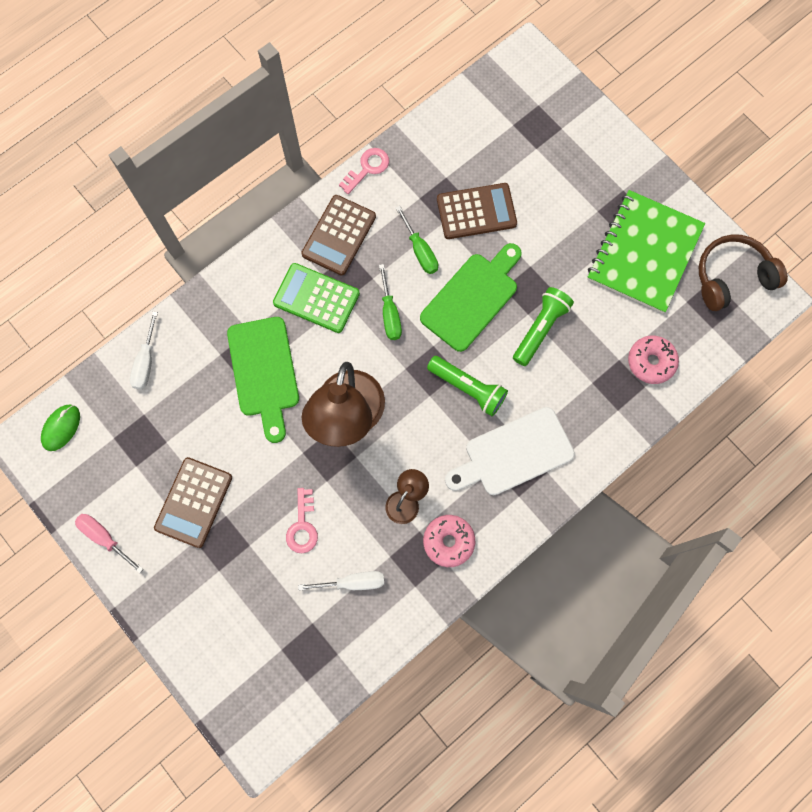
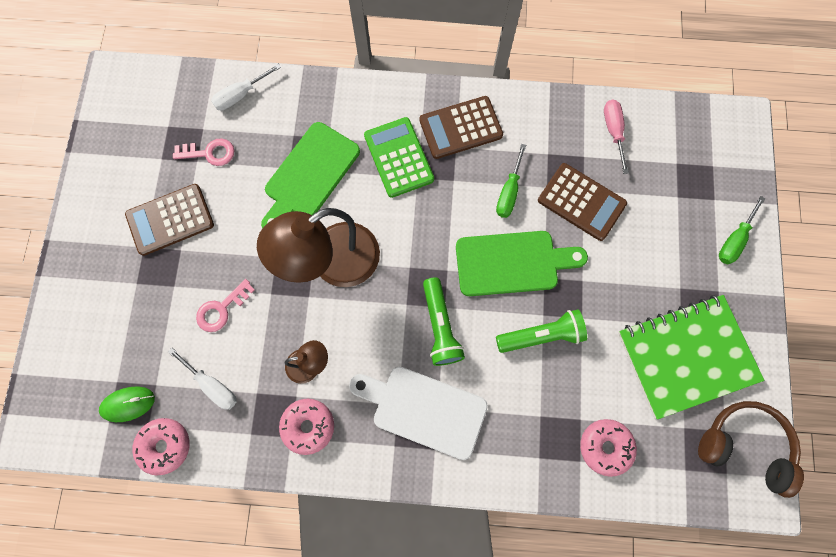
camera: 45 degrees right, 0 degrees up
(61, 428) = (144, 88): green mouse -> green mouse (128, 404)
(104, 538) = (92, 187): pink screwdriver -> pink screwdriver (613, 132)
(364, 654) = (165, 446): none -> pink donut
(367, 168) = (531, 99): pink key -> pink key (209, 153)
(390, 313) = (439, 217): green screwdriver -> green screwdriver (734, 240)

